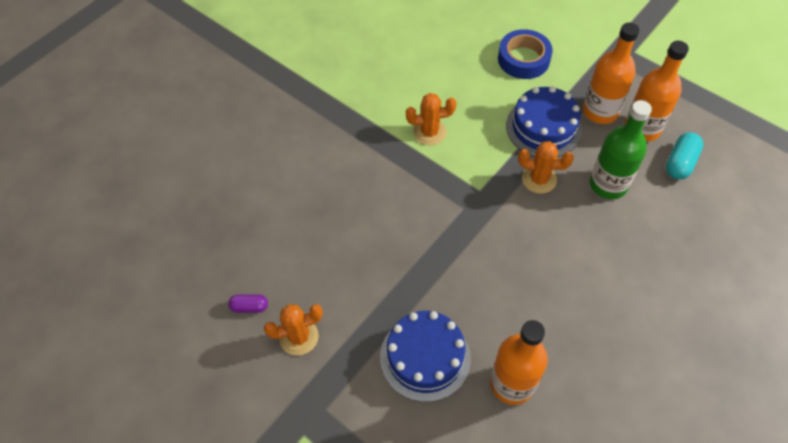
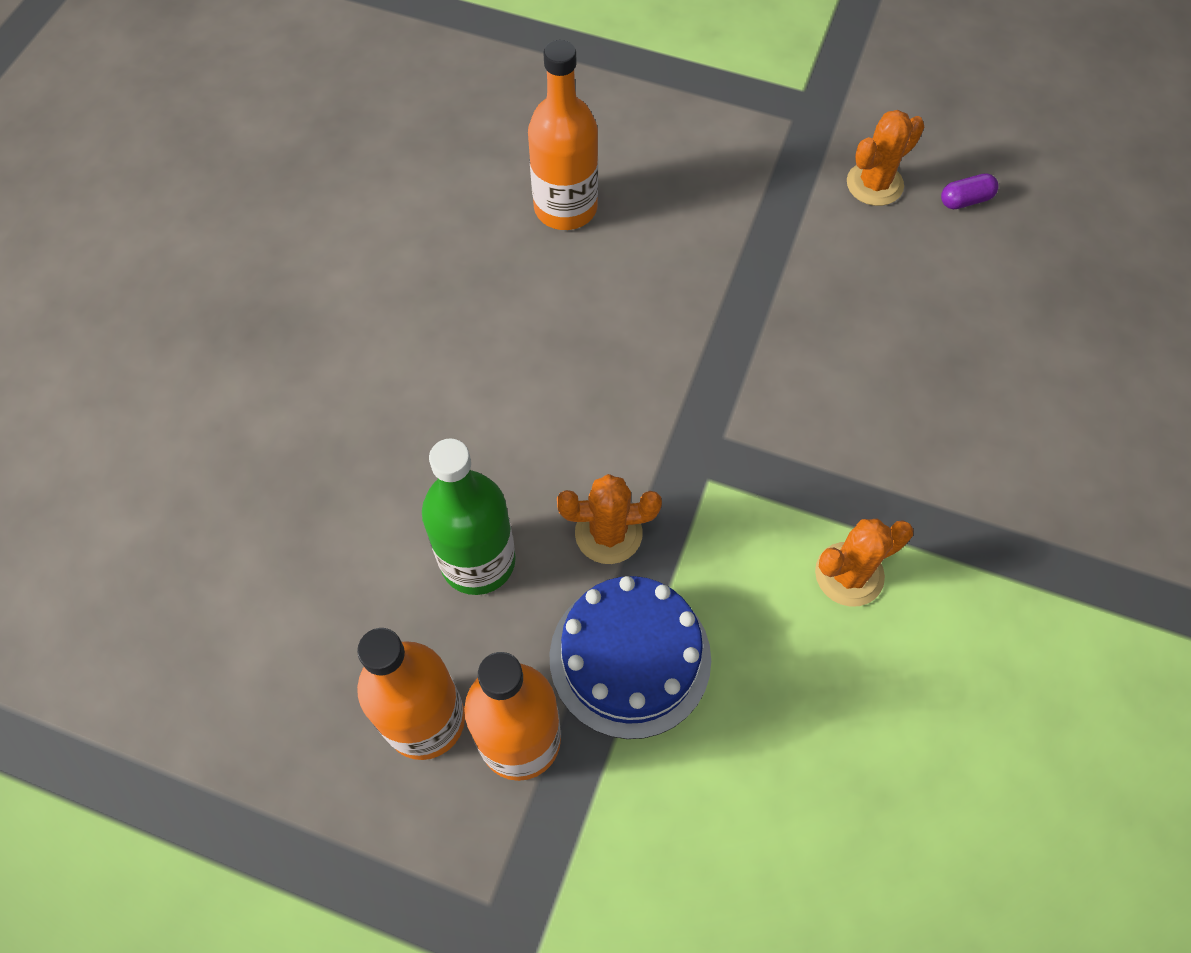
camera: 160 degrees right, 5 degrees up
(425, 357) = (693, 206): blue cake -> none
(523, 59) = (726, 846): blue tape -> none
(680, 163) = (341, 654): turquoise capsule -> none

